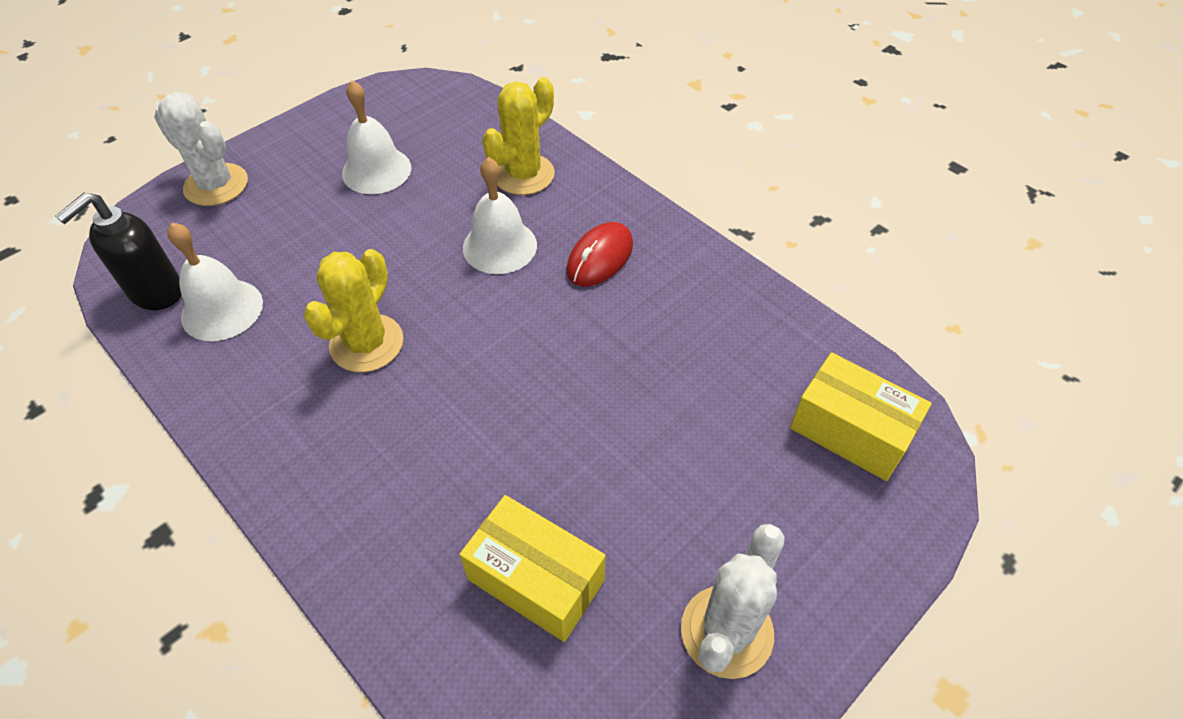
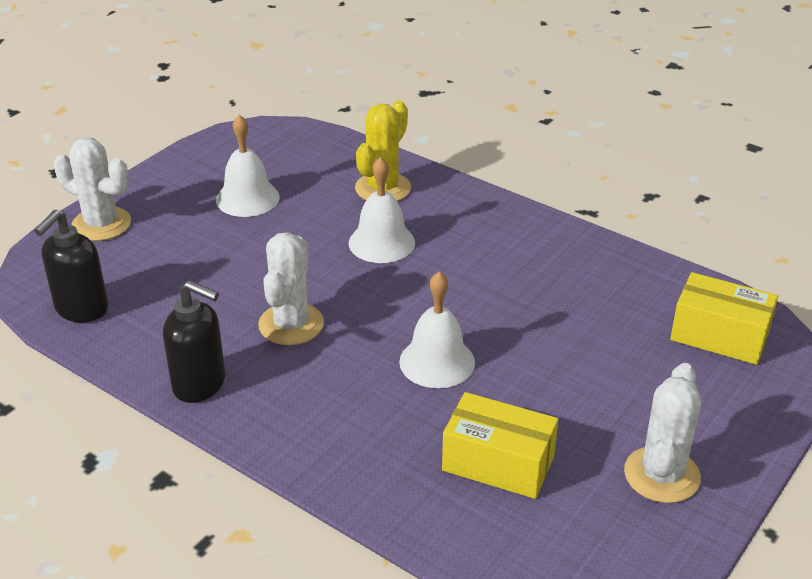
camera: 10 degrees left, 15 degrees down
(222, 309) = (149, 315): white bell -> white bell (437, 362)
(242, 411) = (200, 384): none -> black soap dispenser
(367, 343) = (291, 324): yellow cactus -> white cactus
(600, 258) = (472, 242): red mouse -> none

